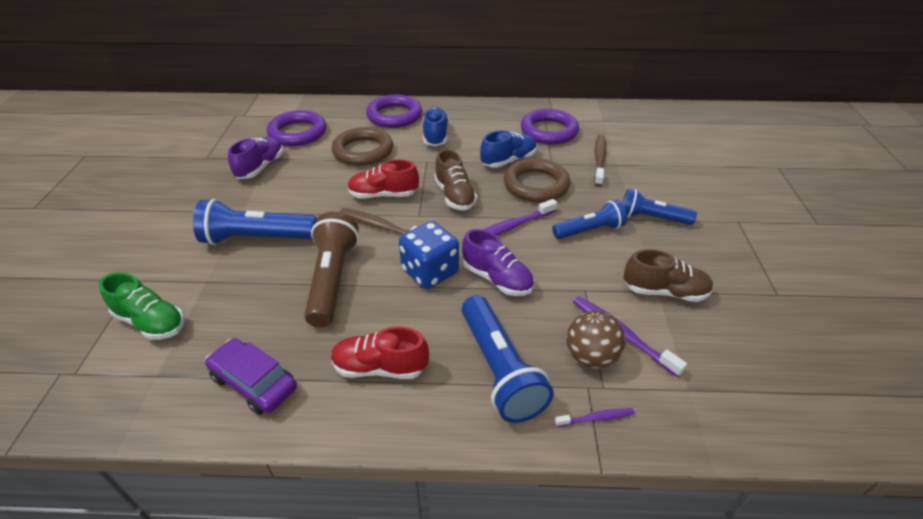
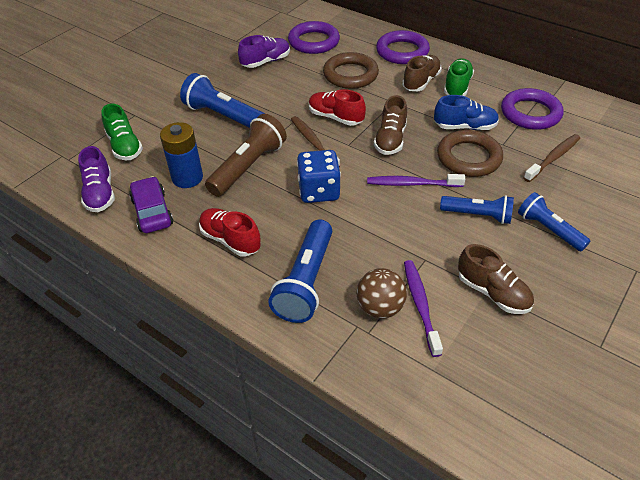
camera: 35 degrees right, 5 degrees up
(268, 323) = (187, 178): none -> blue battery
(435, 136) = (421, 82): blue shoe -> brown shoe
(470, 130) = (457, 87): none -> green shoe
(497, 279) = (363, 219): purple shoe -> purple shoe (100, 193)
(596, 418) = (342, 348): purple toothbrush -> none

